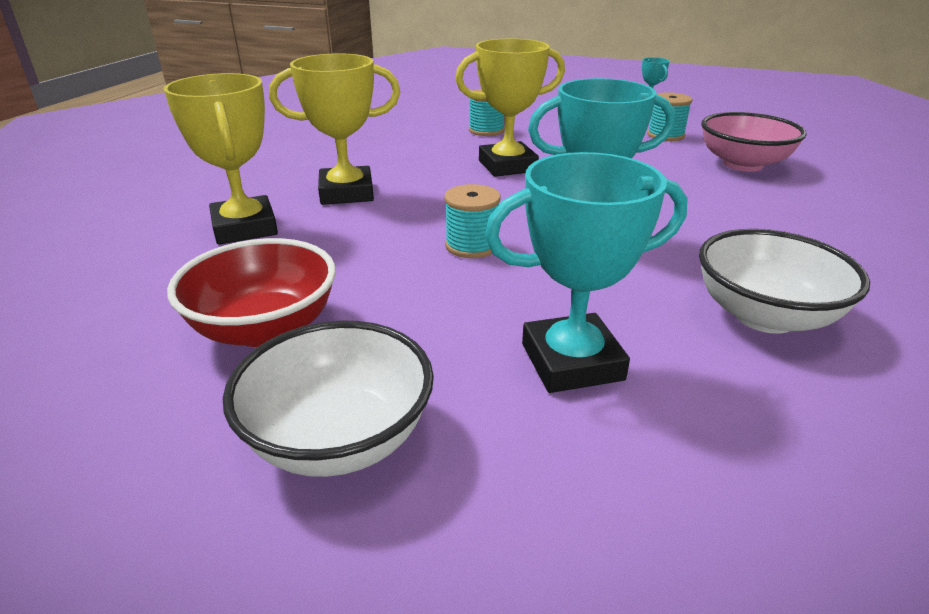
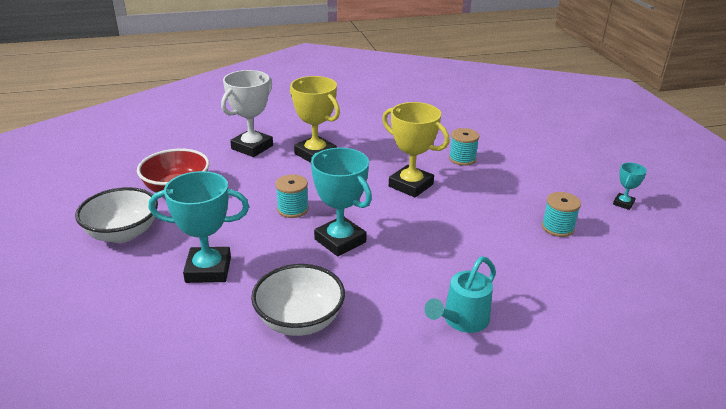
camera: 55 degrees right, 0 degrees up
(245, 228) = (252, 147): yellow trophy -> white trophy
(572, 362) = (208, 270): turquoise trophy -> turquoise trophy turned 45 degrees counterclockwise
(743, 164) = (540, 275): pink bowl -> none
(807, 219) = (462, 320): none -> turquoise watering can

